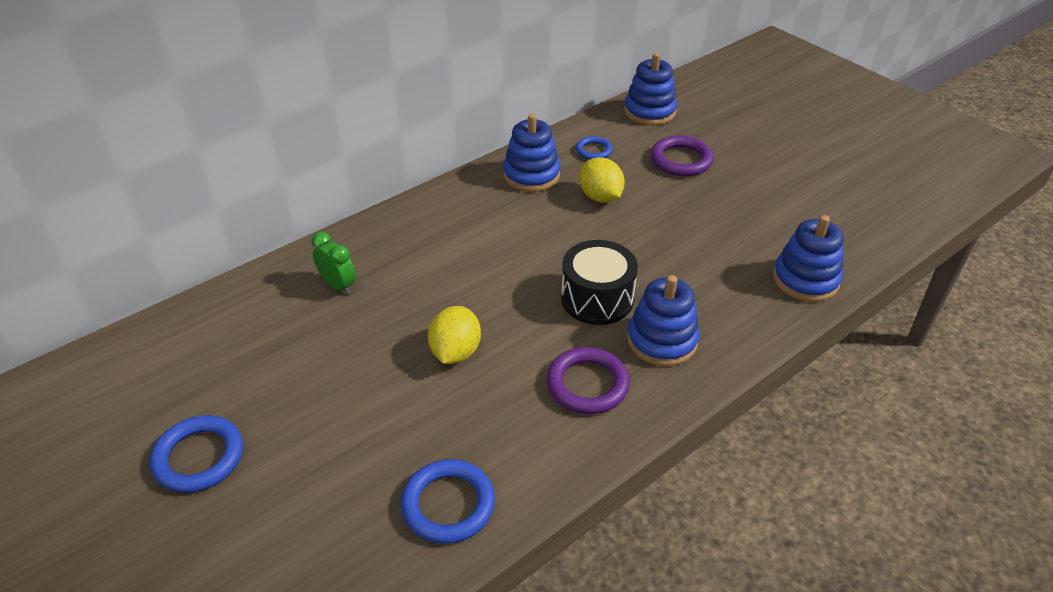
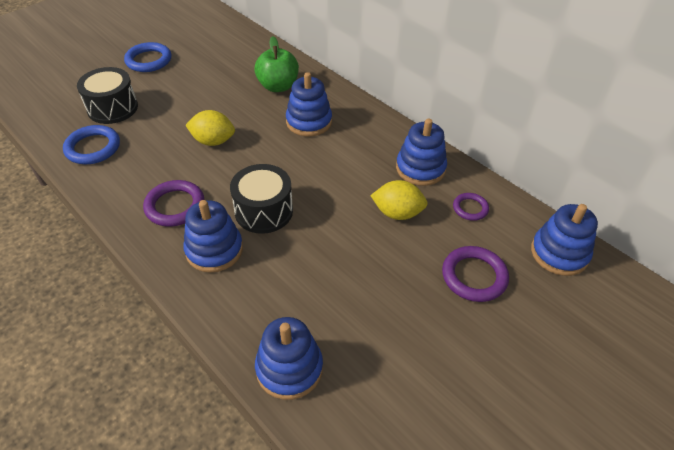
camera: 85 degrees right, 5 degrees up
(338, 285) = (278, 86): green clock -> green apple
(340, 493) = (112, 108): none -> black drum
(430, 257) = (309, 122): none -> blue stacking toy
(593, 151) = (470, 208): blue ring -> purple ring
(600, 197) = (397, 213): yellow lemon -> yellow lemon turned 45 degrees clockwise

